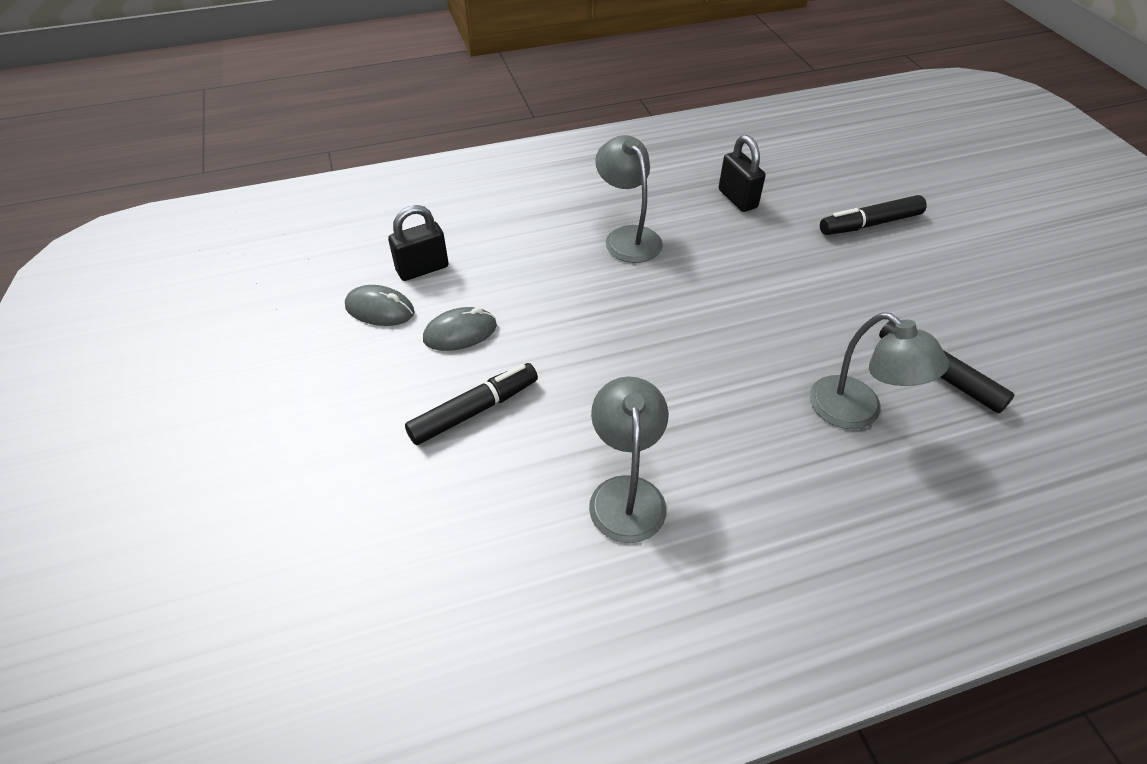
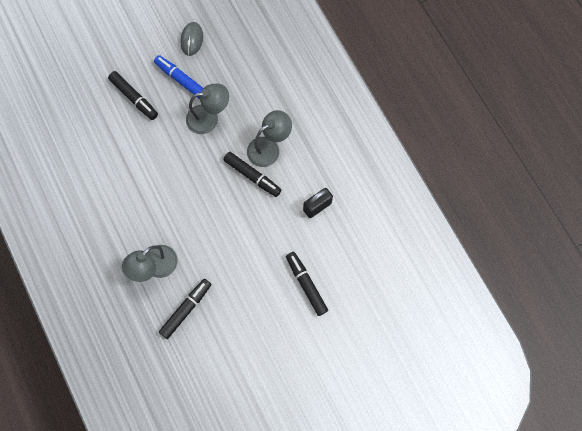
camera: 80 degrees right, 25 degrees up
(422, 269) = (224, 50): black padlock -> none
(460, 333) = (181, 80): grey mouse -> blue marker
(626, 493) = (97, 168): grey lamp -> grey lamp (209, 118)
(677, 261) = (252, 176): none -> black marker

